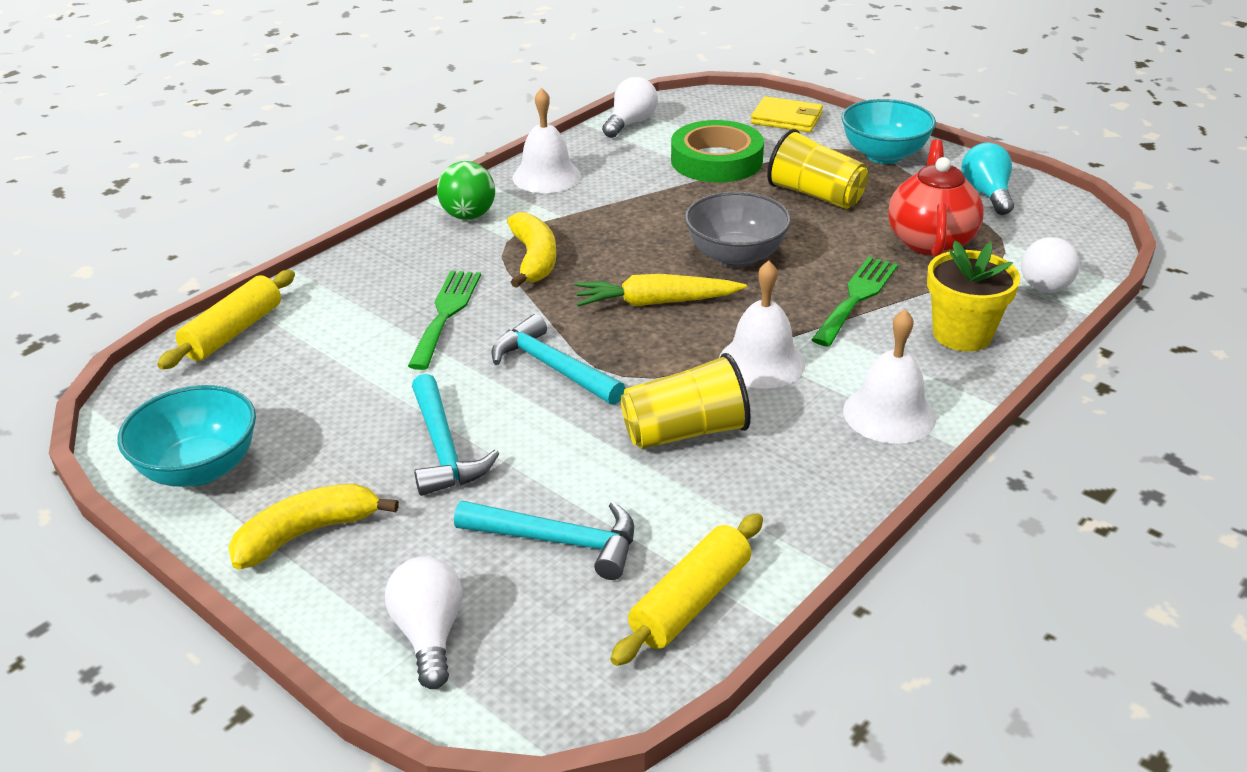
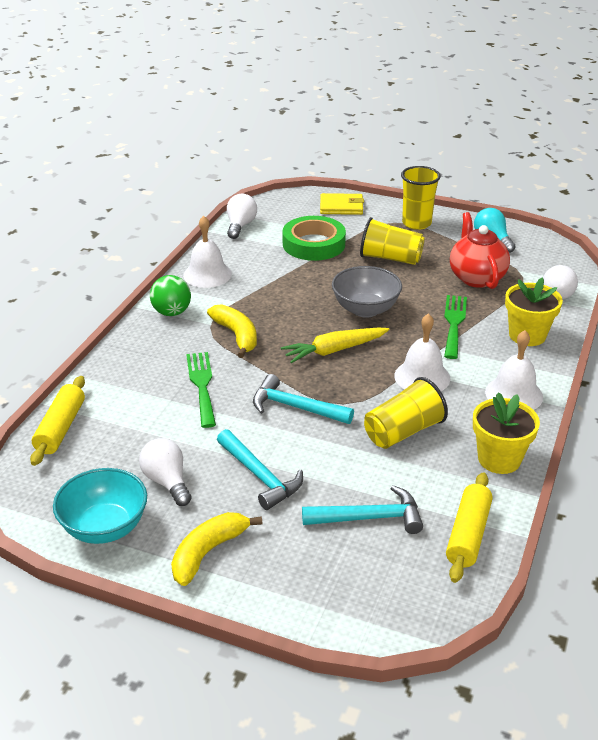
camera: 20 degrees left, 0 degrees up
(429, 634) = (328, 594): white light bulb -> white light bulb (167, 481)
(808, 502) = (499, 459): none -> yellow flower pot
(883, 155) = (416, 223): turquoise bowl -> yellow cup

